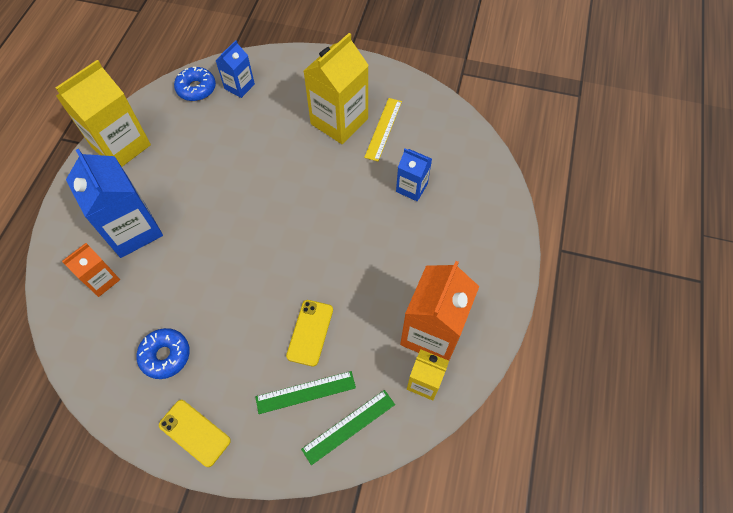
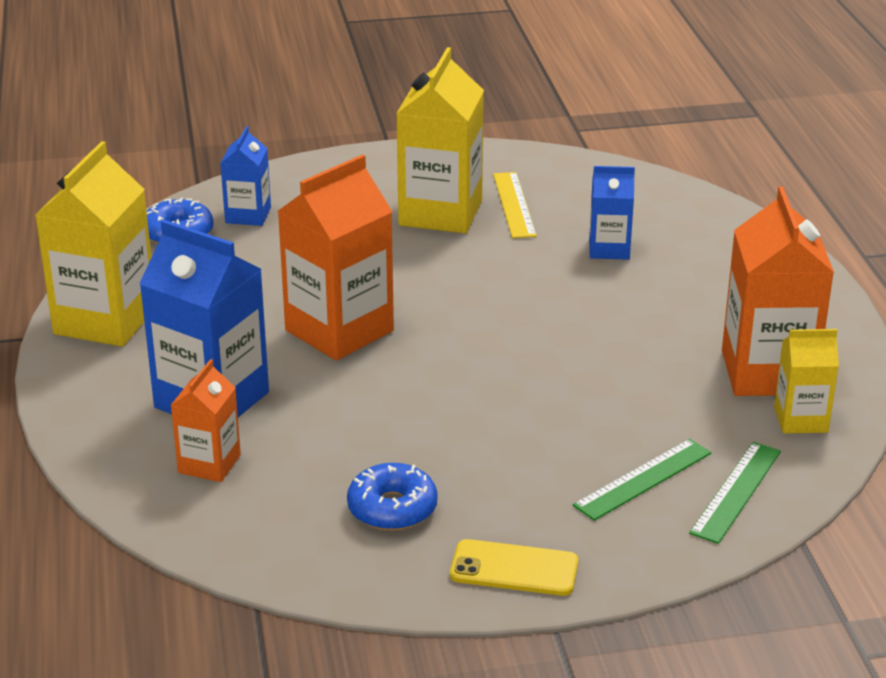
camera: 25 degrees left, 30 degrees down
(227, 200) = (339, 330): none -> orange carton
(310, 332) = (594, 422): yellow phone -> none

